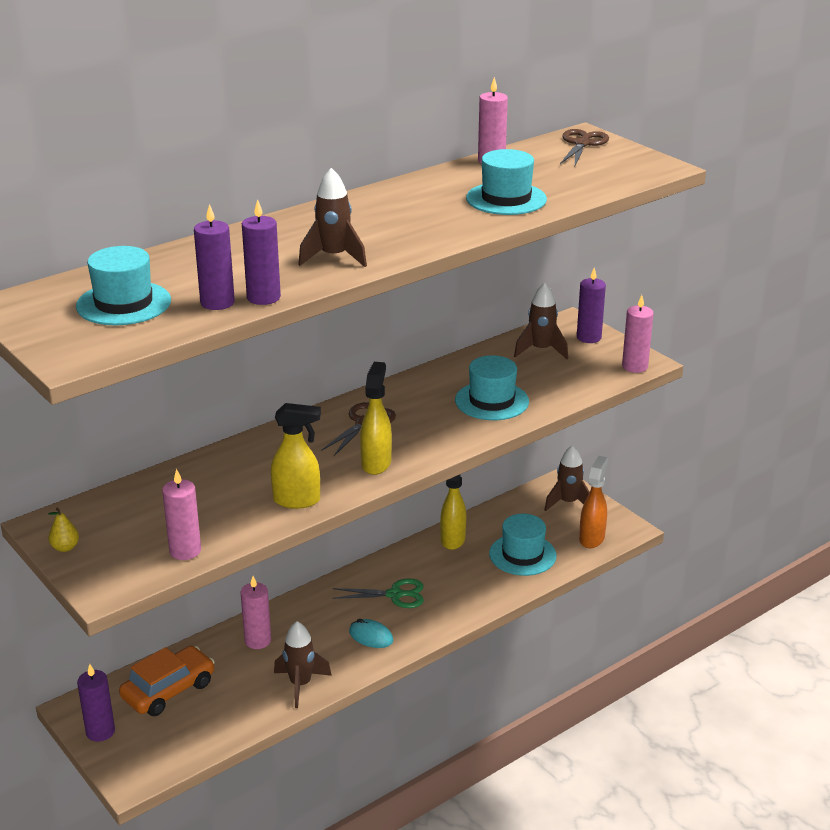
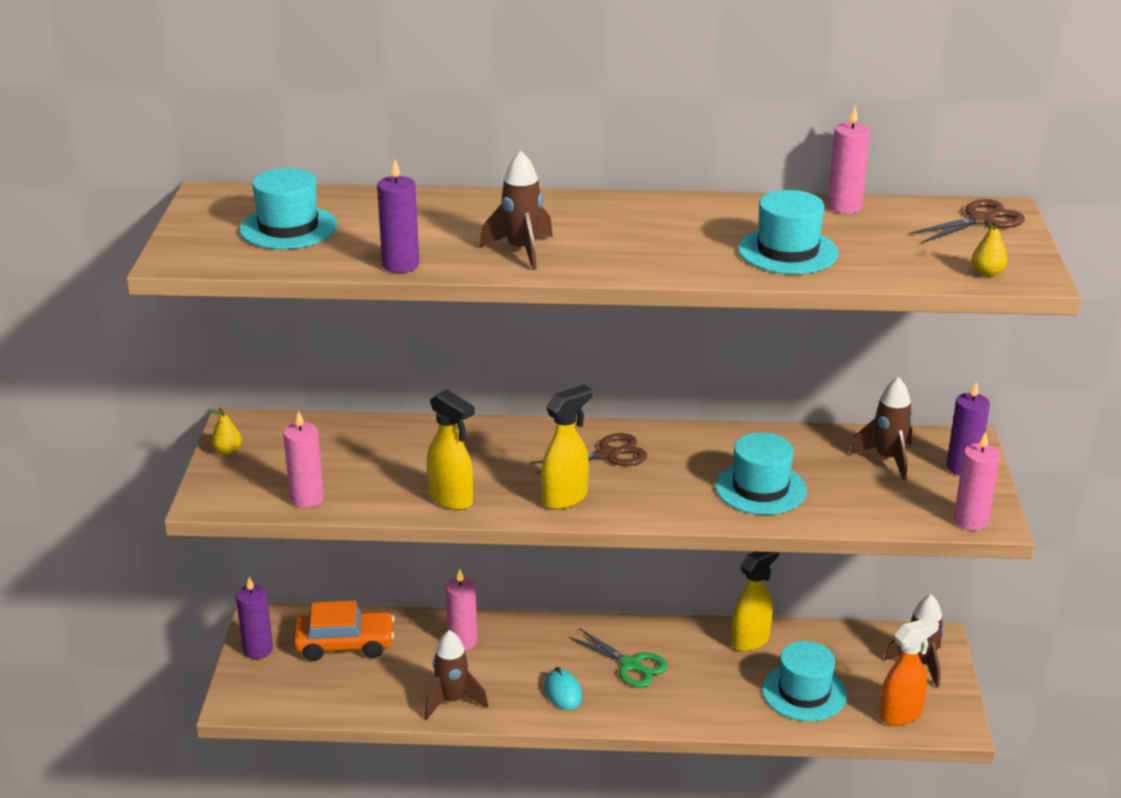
camera: 40 degrees right, 0 degrees up
(217, 303) = (357, 255): purple candle -> none
(638, 173) = (987, 273): none -> yellow pear

